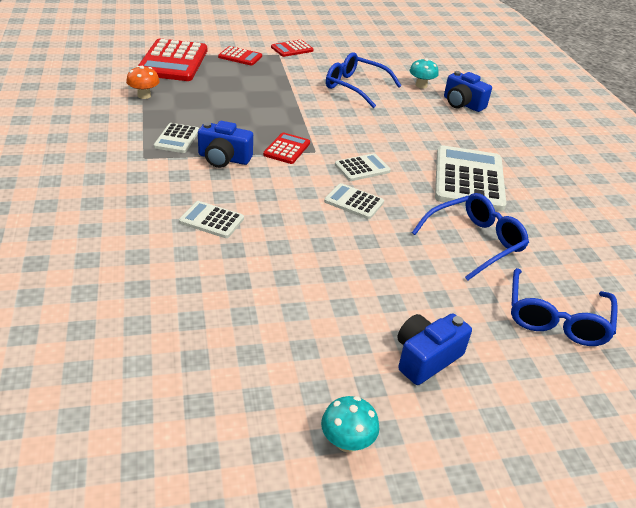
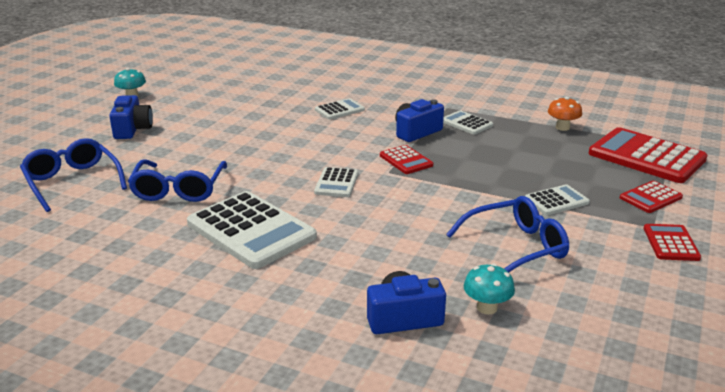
camera: 130 degrees right, 10 degrees down
(354, 202) = (295, 161): white calculator -> white calculator (556, 201)

